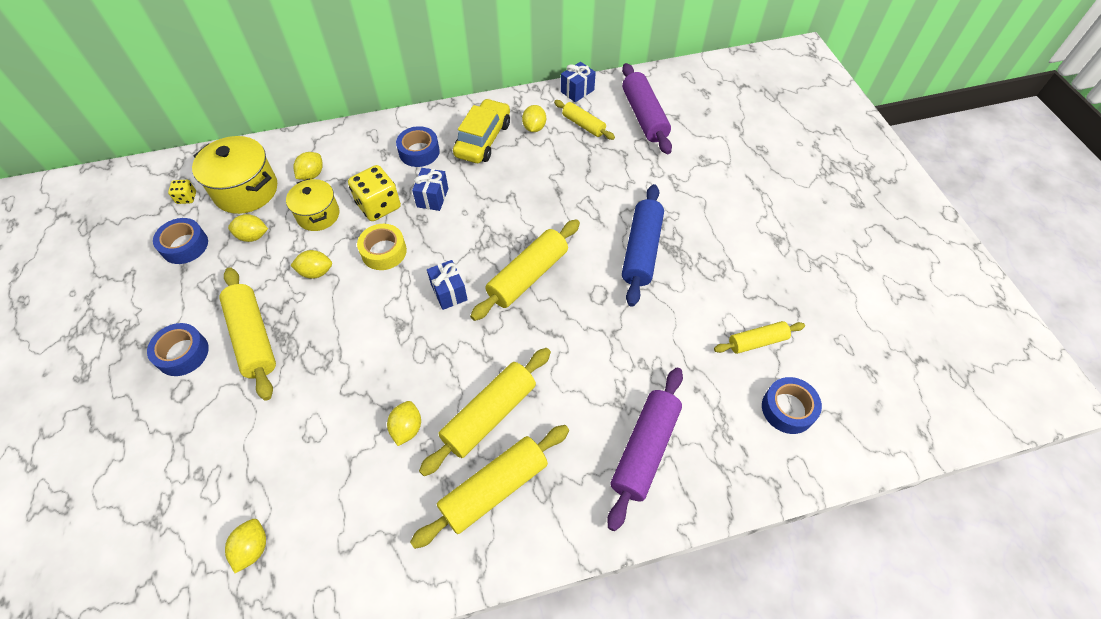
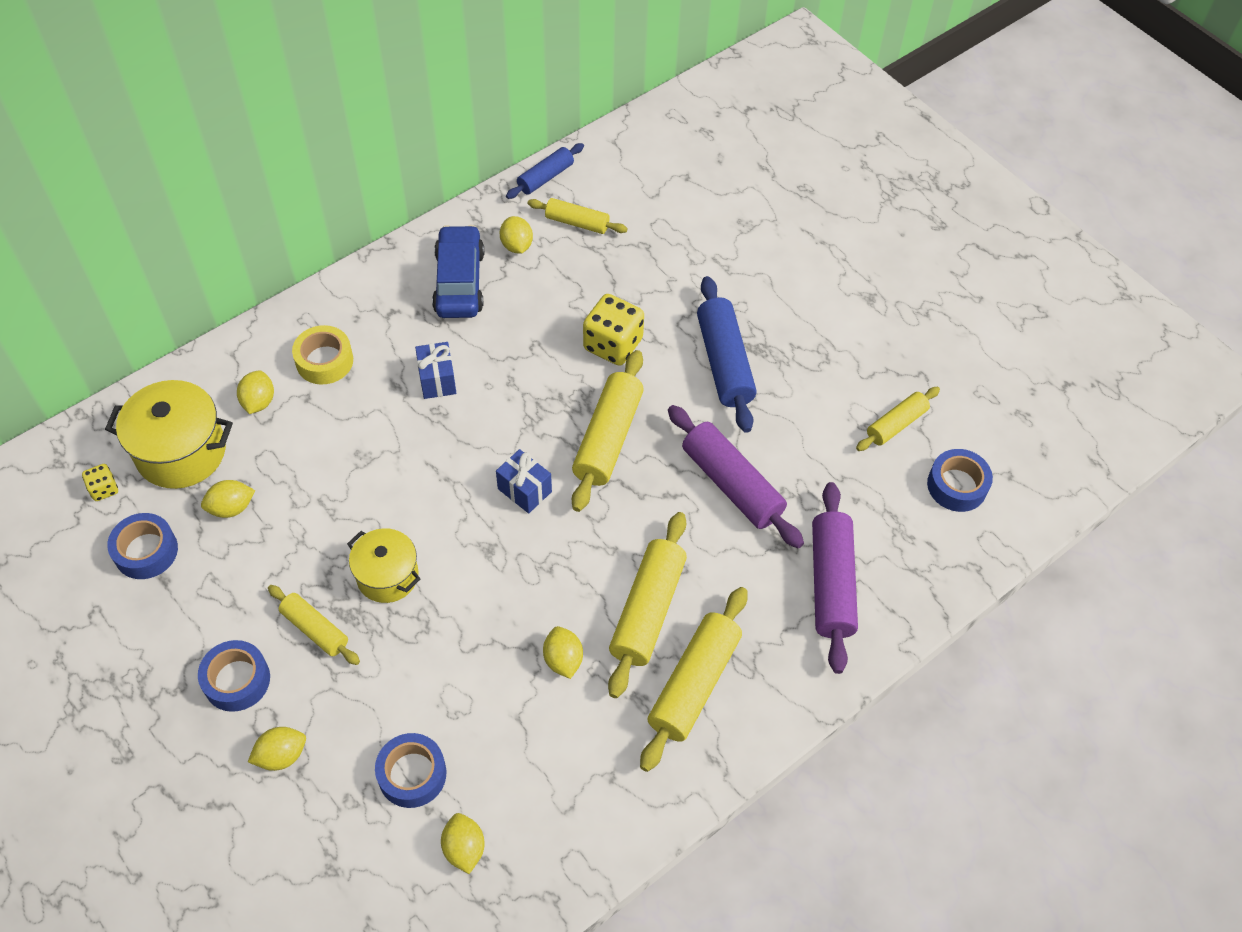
camera: 25 degrees left, 0 degrees up
(253, 338) = (315, 629): yellow rolling pin -> yellow rolling pin, size x0.60
(316, 272) = (344, 524): yellow lemon -> yellow lemon (281, 755)
(318, 215) = (301, 451): yellow pot -> yellow pot (387, 576)
(379, 206) = (374, 413): yellow dice -> yellow dice (613, 344)
(384, 251) = (415, 469): yellow tape -> yellow tape (324, 361)
(419, 152) = (385, 325): blue tape -> blue tape (412, 774)
(483, 139) = (459, 282): yellow car -> blue car
(577, 91) = (545, 177): blue gift -> blue rolling pin
(644, 116) = (646, 188): purple rolling pin -> purple rolling pin (731, 484)

